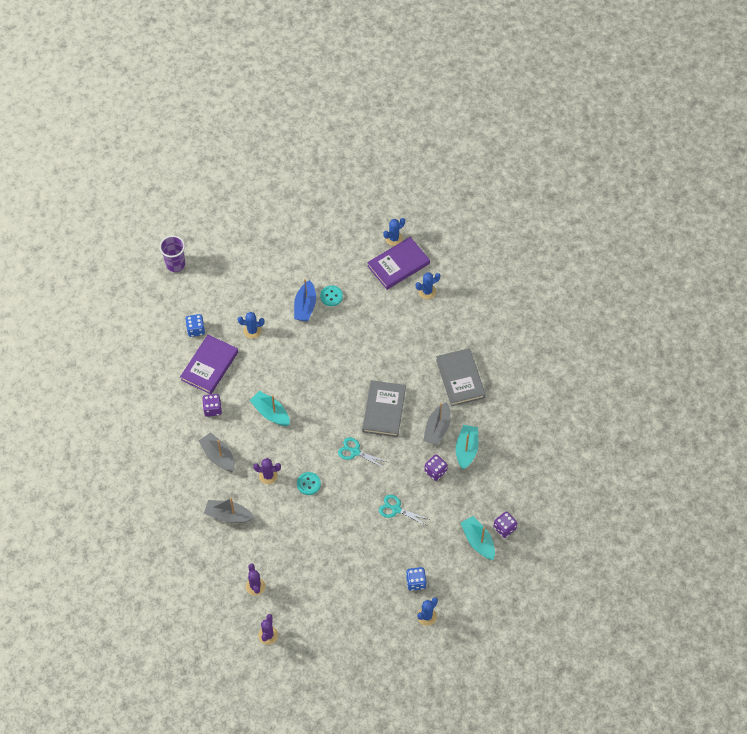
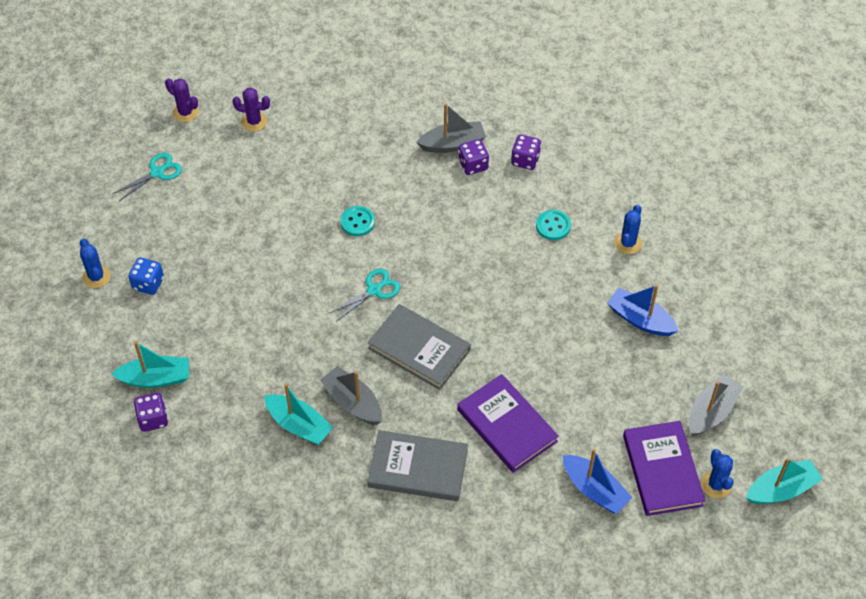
camera: 115 degrees right, 5 degrees down
(175, 264) = (780, 194): purple cup -> none
(196, 330) = (659, 182): blue dice -> none
(209, 366) = (593, 178): purple book -> purple book (506, 426)
(228, 515) = (364, 127): grey boat -> grey boat (711, 412)
(268, 476) = (395, 184): purple cactus -> none
(270, 413) = (486, 219): turquoise boat -> turquoise boat (781, 489)
(331, 296) = (643, 358): turquoise button -> turquoise button (553, 226)
(396, 509) = (262, 303): turquoise scissors -> turquoise scissors (157, 173)
(427, 291) = (594, 490): blue cactus -> blue boat
(435, 471) = (289, 372): purple dice -> purple dice (473, 165)

